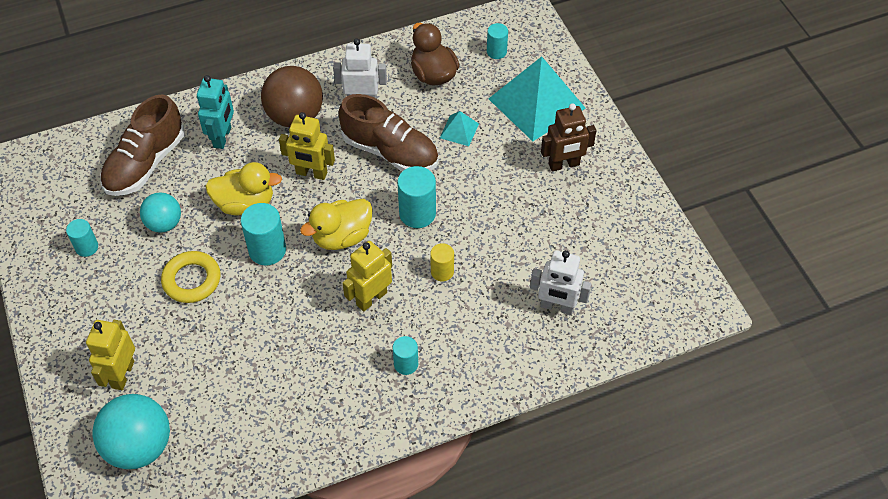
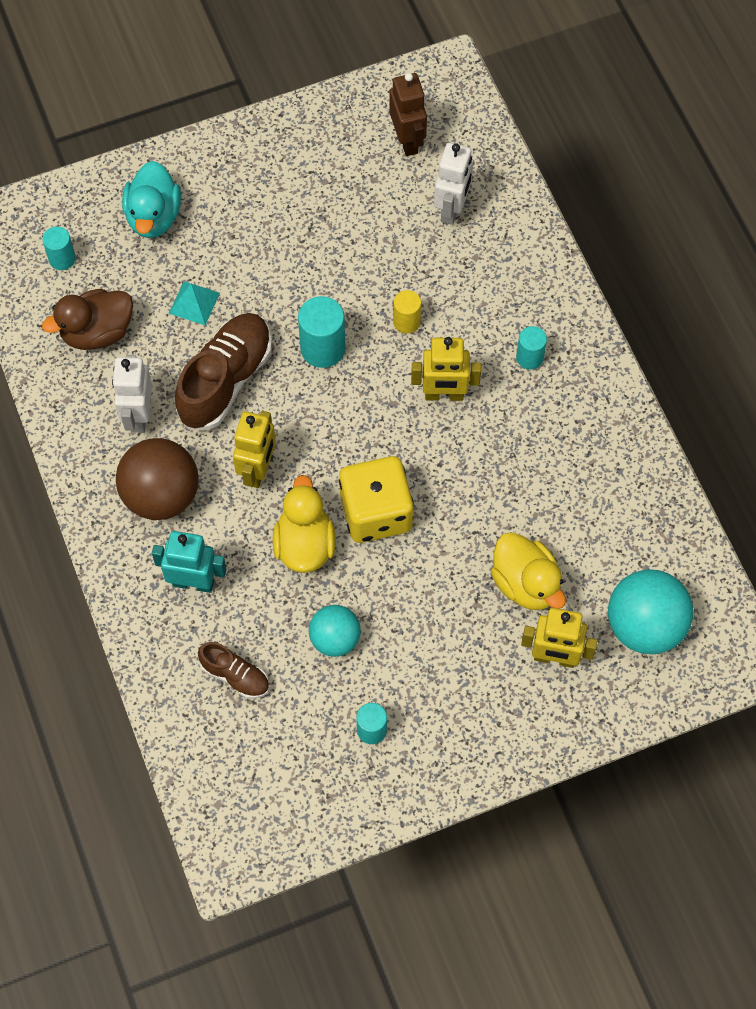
camera: 90 degrees left, 10 degrees up
(145, 163) = (235, 676): brown shoe -> brown shoe, size x0.53
(192, 280) = (420, 595): yellow ring -> none
(267, 250) = (376, 513): turquoise cylinder -> yellow dice
(342, 237) = (356, 430): yellow duck -> yellow duck (526, 583)
(371, 298) = (444, 395): yellow robot -> yellow robot turned 45 degrees counterclockwise
(536, 103) = (153, 216): turquoise pyramid -> turquoise duck
(564, 165) = (252, 192): brown robot -> brown robot (407, 140)

